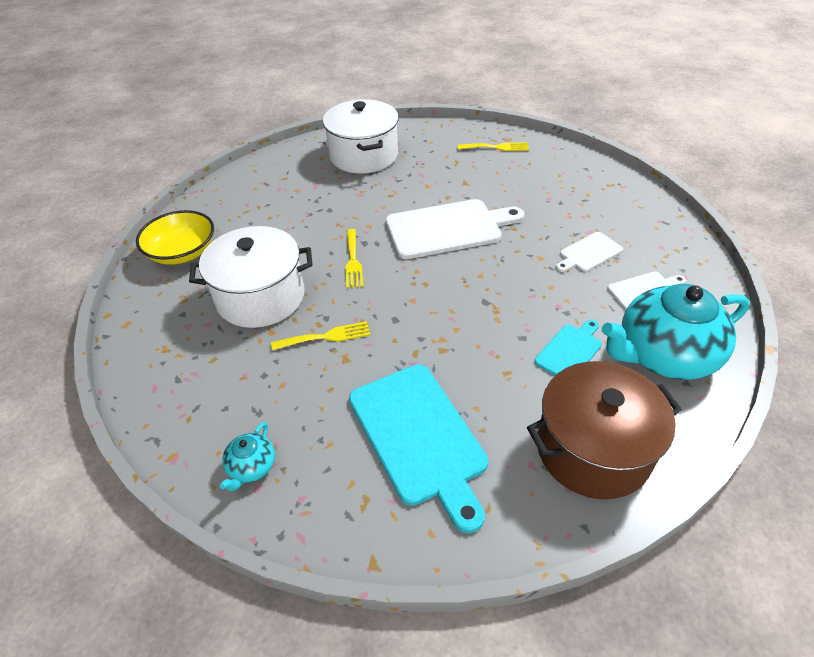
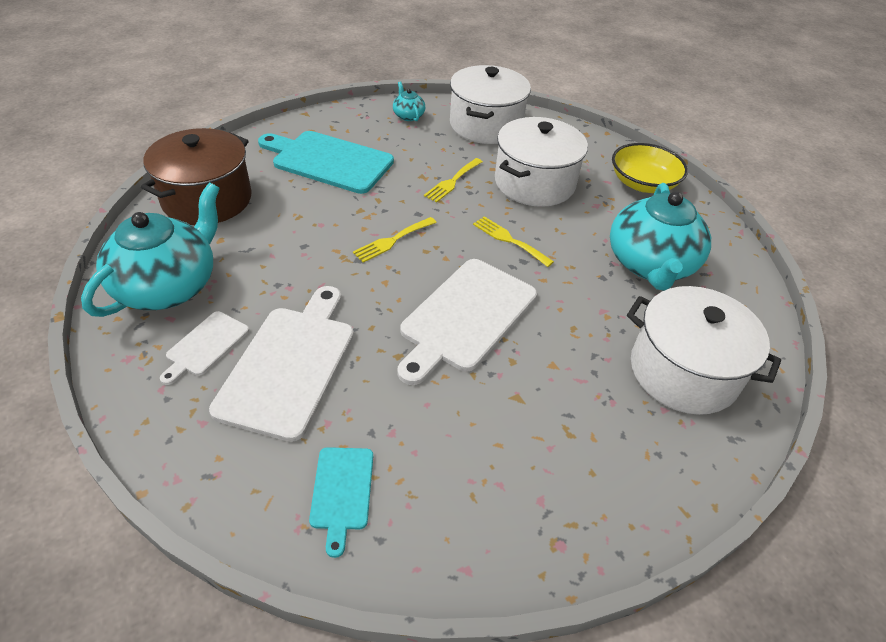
camera: 135 degrees right, 0 degrees up
(194, 394) = (486, 125): none -> white pot
(288, 202) = (650, 265): none -> turquoise teapot
(496, 147) = (550, 505): yellow fork -> yellow fork (392, 241)
(570, 351) = (256, 253): turquoise cutting board -> turquoise cutting board (342, 492)
(589, 253) = (290, 365): white cutting board -> white cutting board, size x1.96

